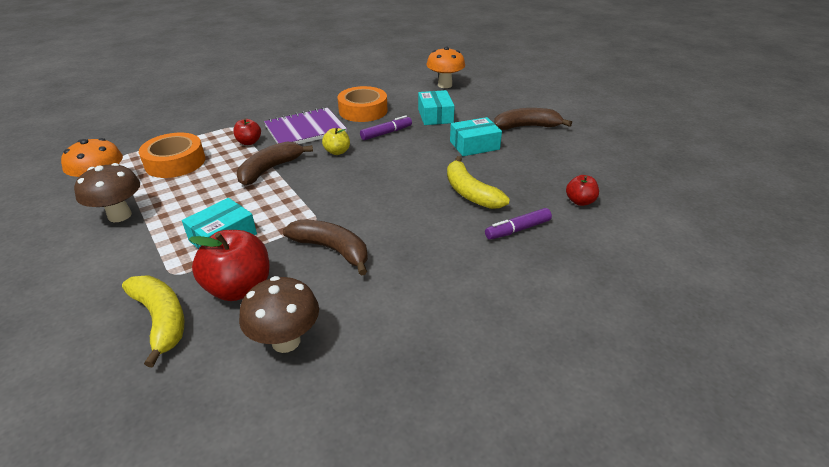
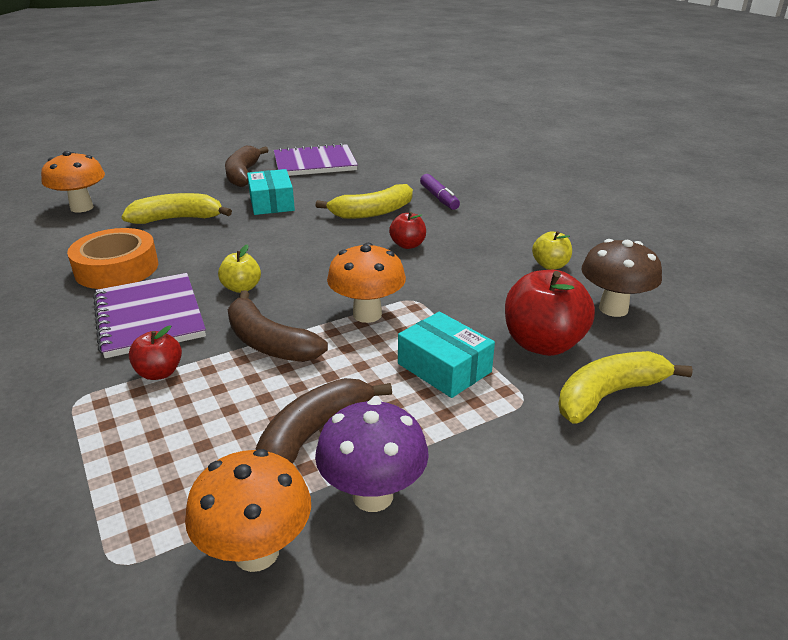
camera: 85 degrees left, 5 degrees down
(120, 215) = (373, 496): brown mushroom -> purple mushroom
(175, 162) = (193, 458): orange tape -> none
(297, 202) = (367, 314): none -> orange mushroom
(331, 249) = (470, 288): brown banana -> brown banana (313, 435)
(374, 303) = (550, 265): none -> yellow apple
(386, 133) = (206, 252): purple marker -> none
(435, 116) = (177, 219): turquoise box -> yellow banana
(571, 154) = (314, 163): none -> purple notebook
(580, 201) = (398, 171): red apple -> red apple (408, 245)

